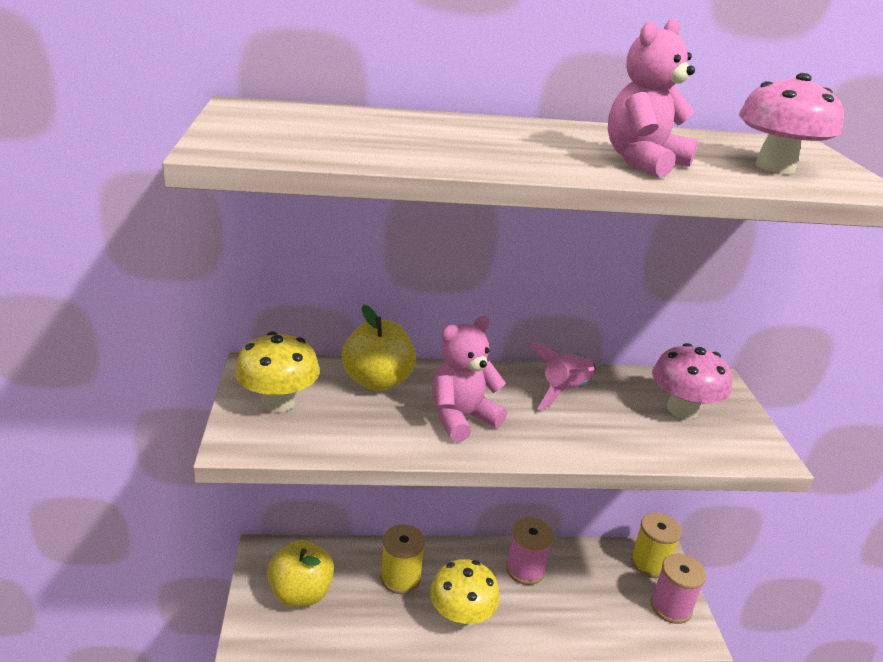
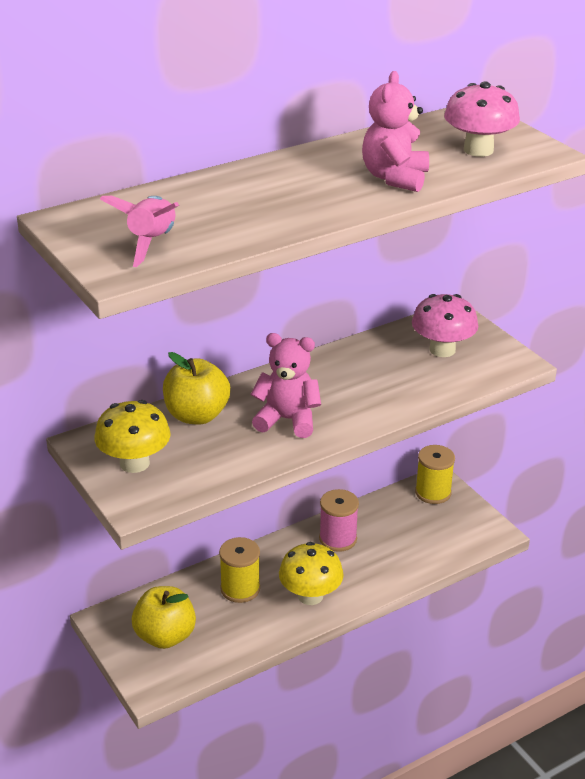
camera: 25 degrees left, 5 degrees up
(461, 418) = (287, 420): pink teddy bear -> pink teddy bear turned 75 degrees clockwise
(565, 391) = (347, 368): pink rocket -> pink rocket (151, 243)
(670, 607) = (466, 519): pink spool -> none

